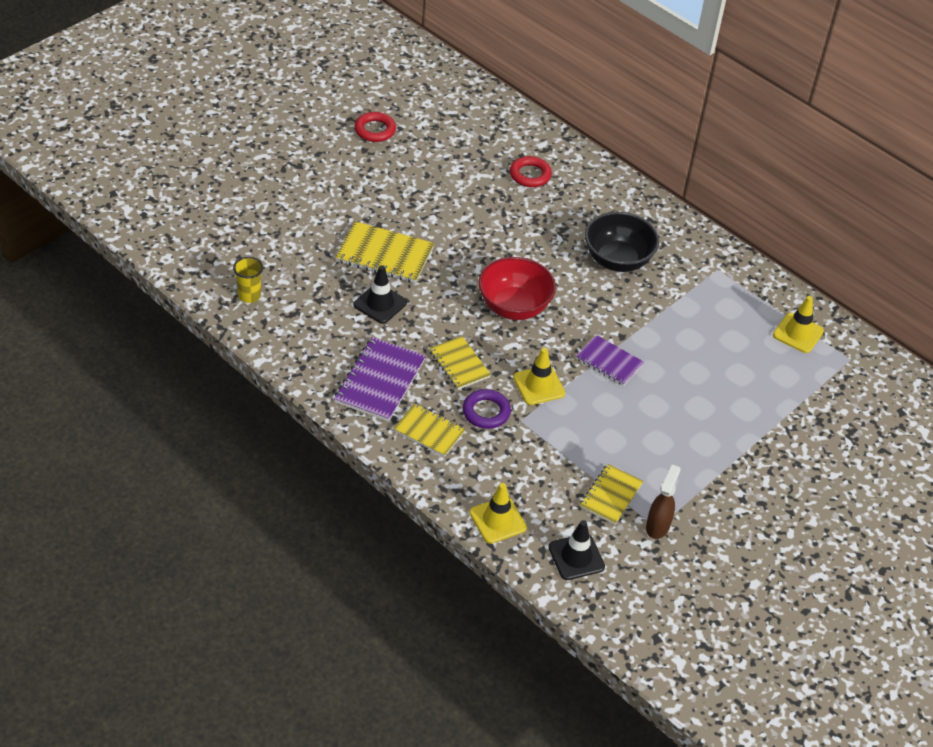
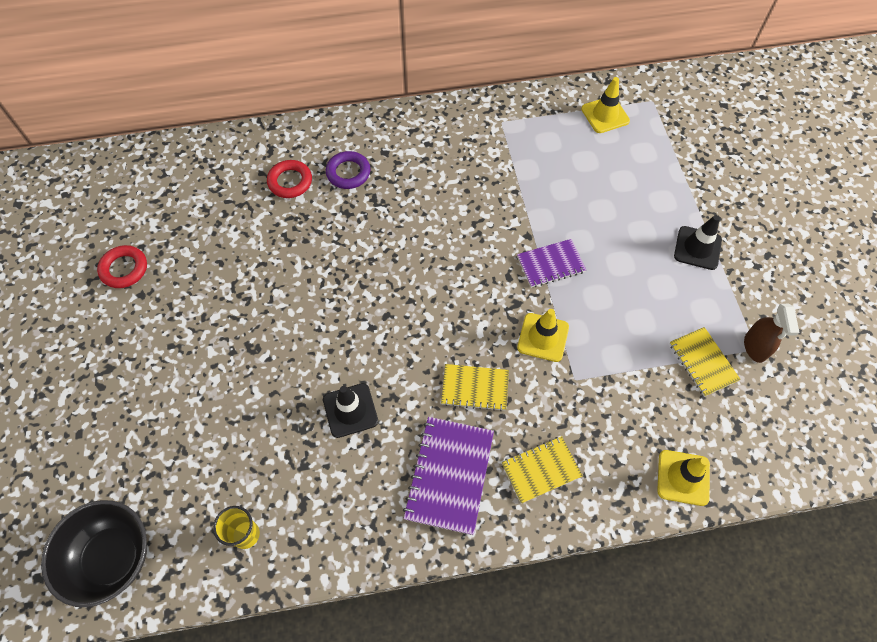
camera: 50 degrees left, 15 degrees up
(380, 381) = (449, 475): purple notebook -> purple notebook turned 45 degrees clockwise
(384, 255) = (291, 365): yellow notebook -> none
(486, 412) = (547, 402): purple ring -> purple ring (348, 173)
(514, 307) = (437, 297): red bowl -> none
(576, 557) = (759, 437): black traffic cone -> black traffic cone (697, 248)
(617, 260) = (440, 183): black bowl -> black bowl (112, 558)
(658, 526) = (755, 347): brown spray bottle -> brown spray bottle turned 150 degrees counterclockwise

